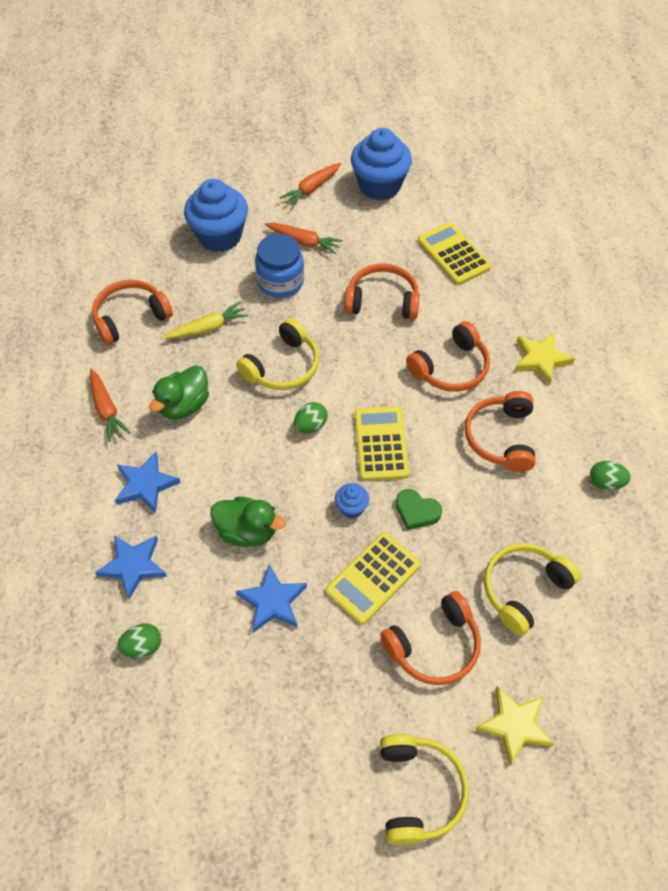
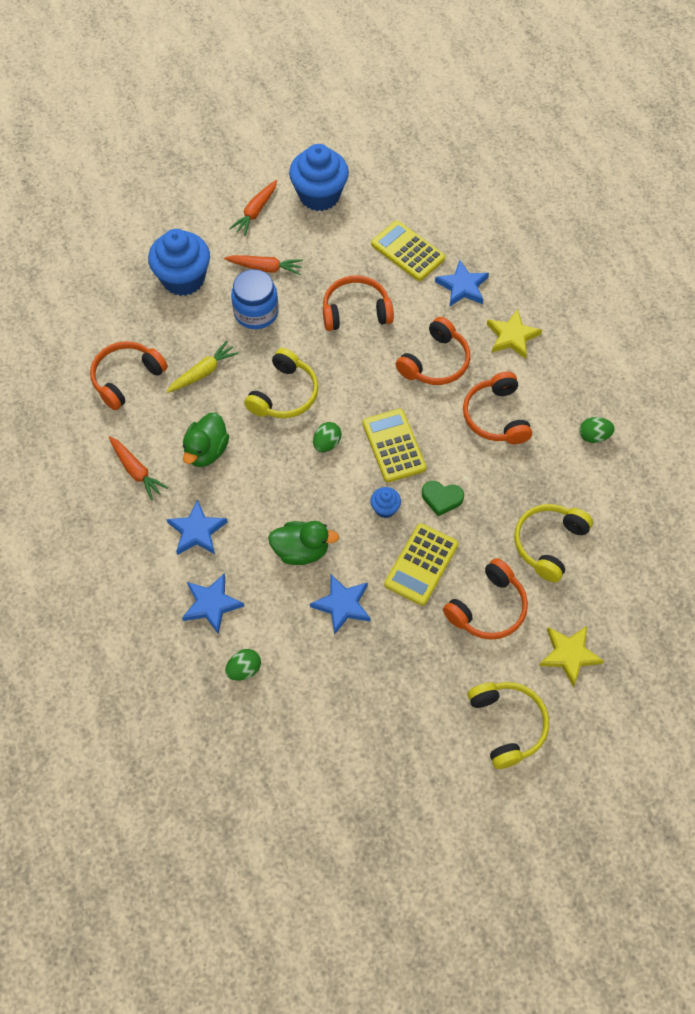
camera: 15 degrees left, 5 degrees up
(501, 299) = (462, 286): none -> blue star

